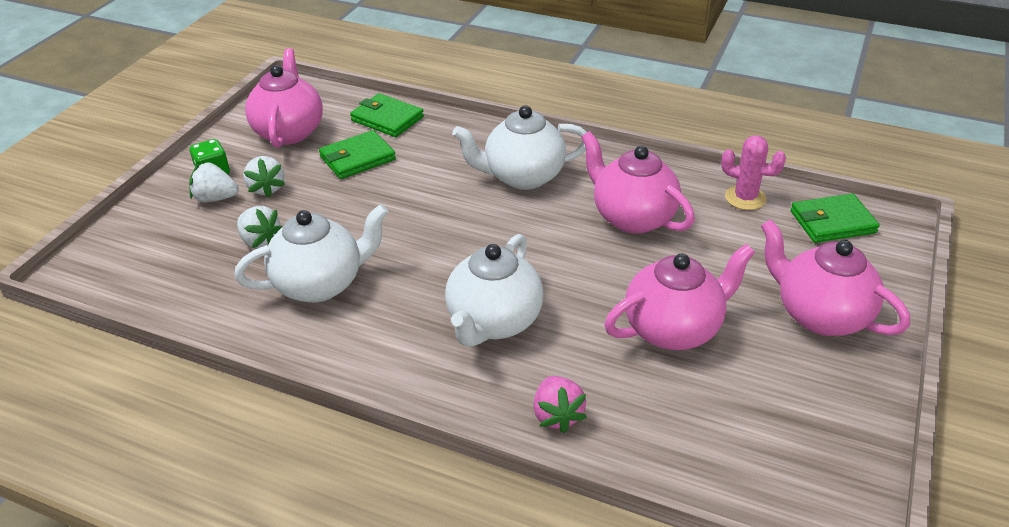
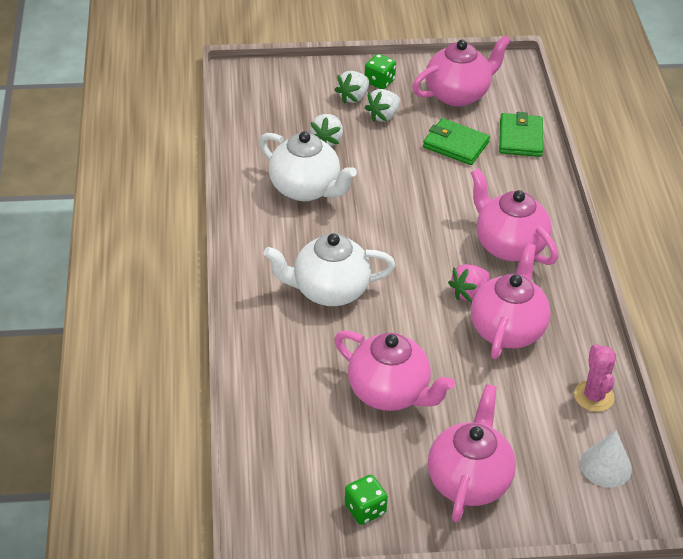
camera: 60 degrees right, 5 degrees up
(215, 198) = (353, 97): white strawberry -> white strawberry turned 120 degrees counterclockwise
(522, 176) = (509, 245): white teapot -> pink teapot
(557, 415) = (263, 354): pink strawberry -> pink strawberry (469, 293)
(832, 222) = (605, 466): green wallet -> white cone
(835, 410) = (365, 509): none -> green dice

